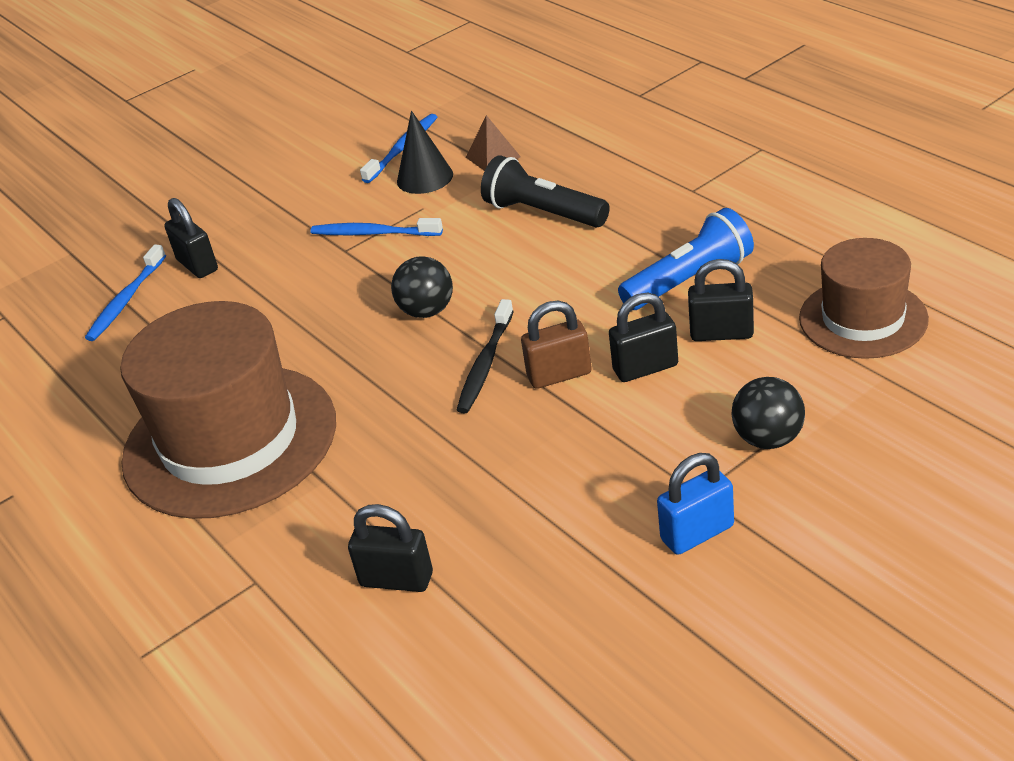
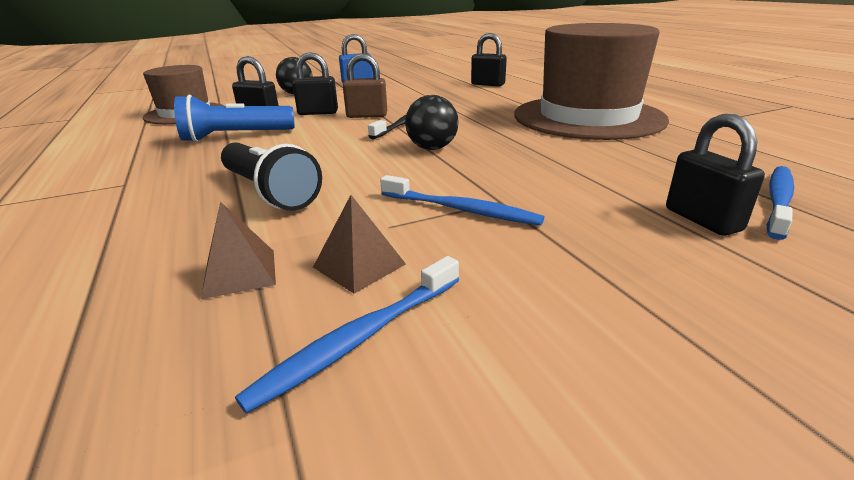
camera: 170 degrees left, 10 degrees down
(425, 177) = (359, 265): black cone -> brown pyramid

